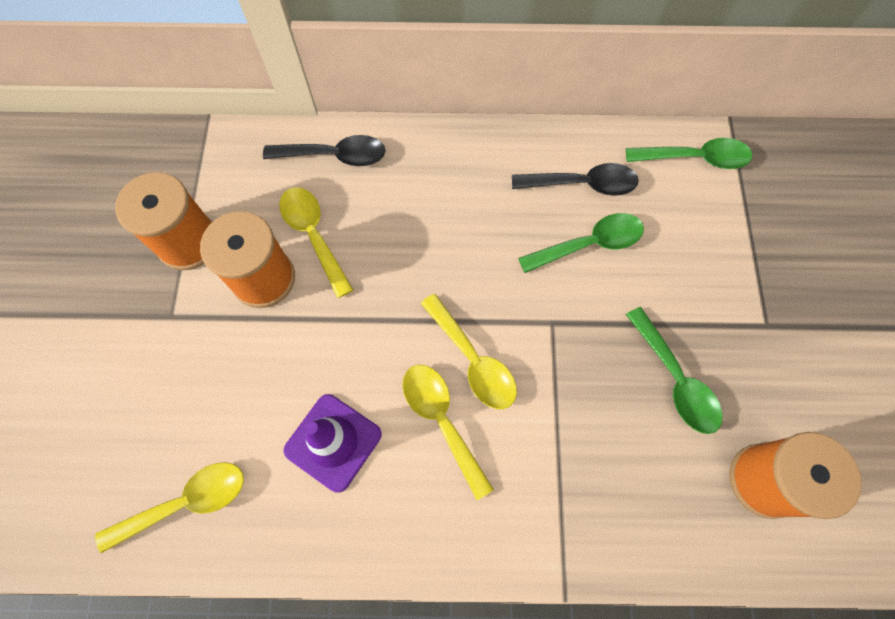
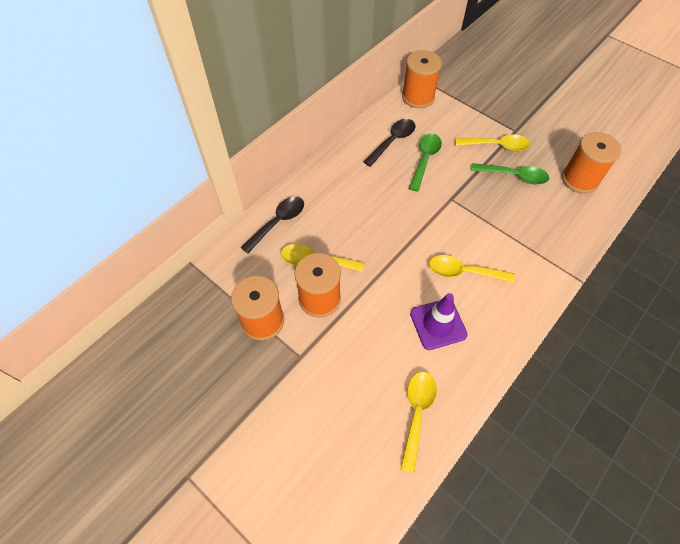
camera: 50 degrees left, 10 degrees down
(473, 360) = (443, 240): yellow spoon -> yellow spoon (497, 146)
(695, 158) = (418, 97): green spoon -> orange spool

